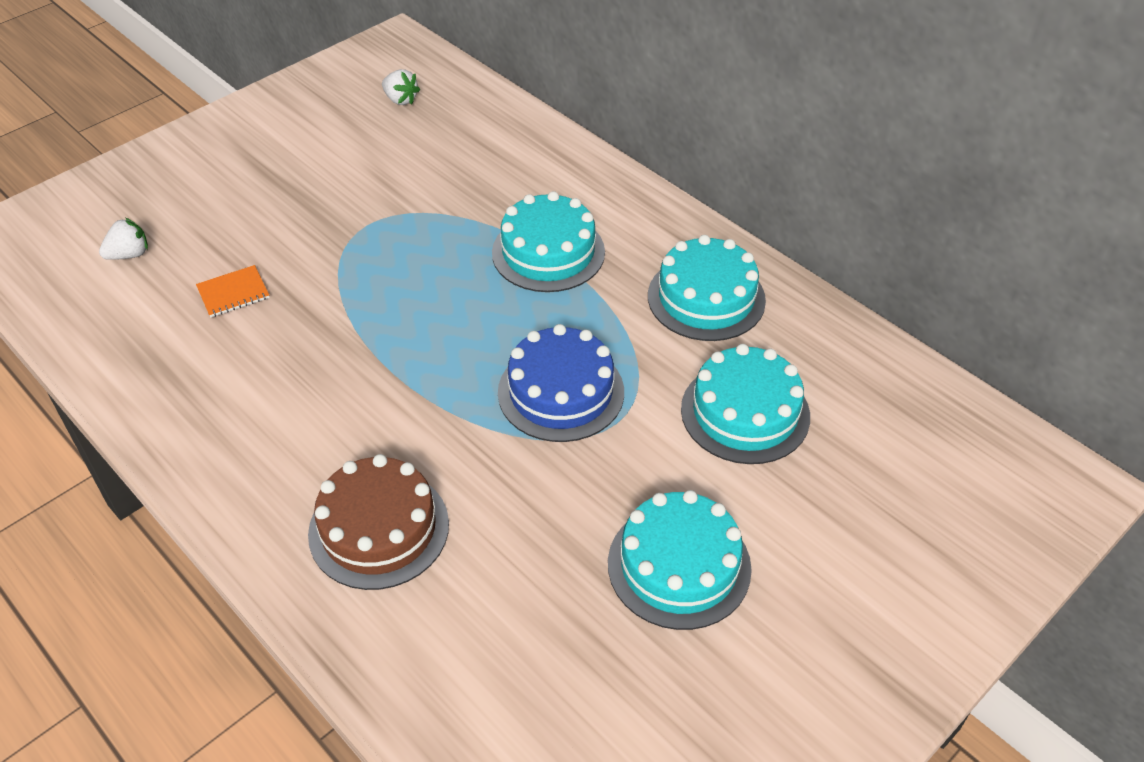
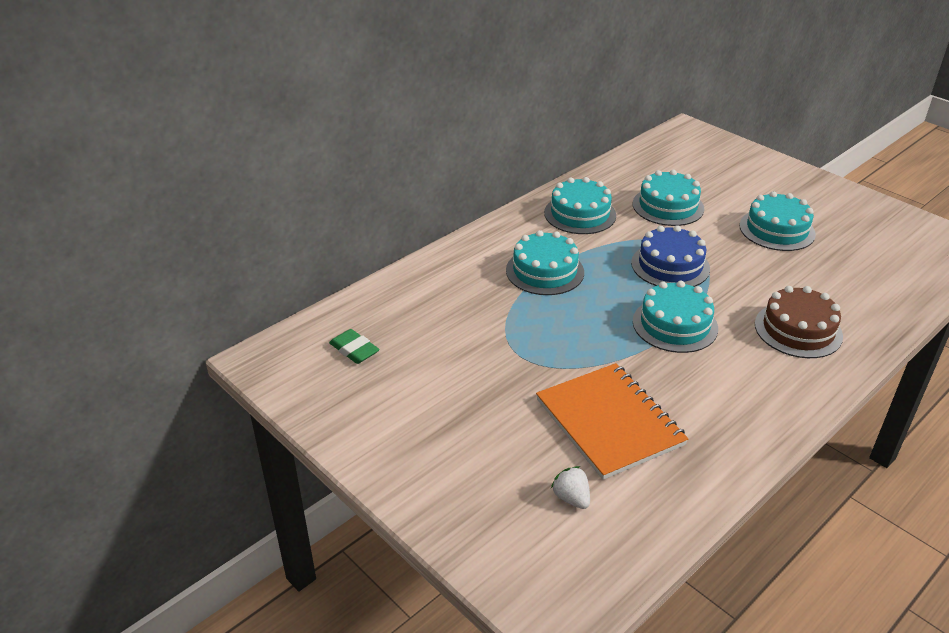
camera: 90 degrees left, 10 degrees down
(233, 293) = (609, 422): orange notebook -> orange notebook, size x2.48
(400, 100) = (354, 350): white strawberry -> green eraser
(411, 378) = (675, 325): none -> turquoise cake

